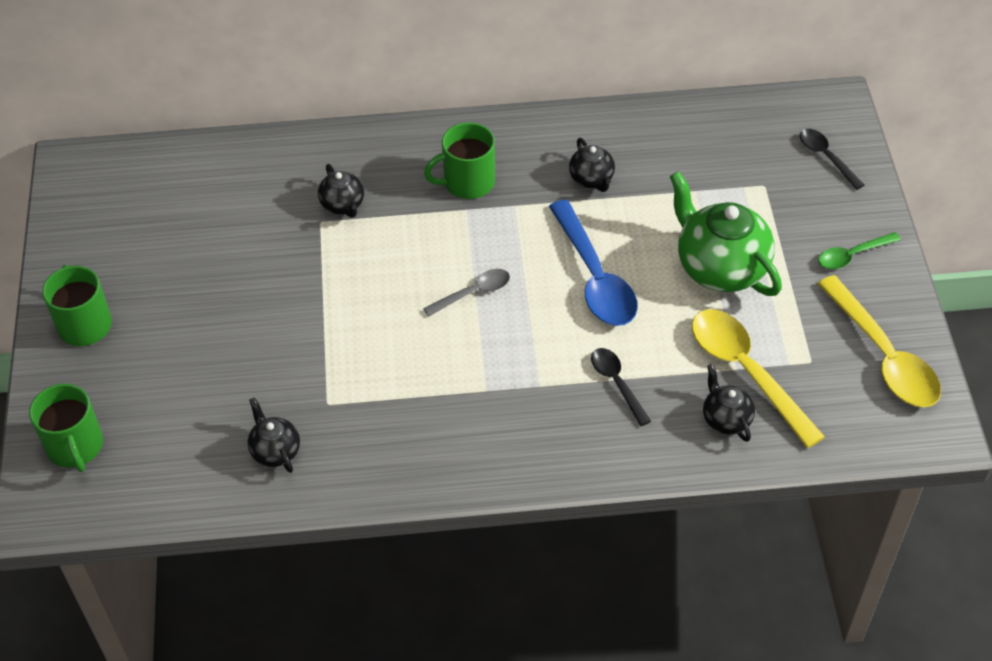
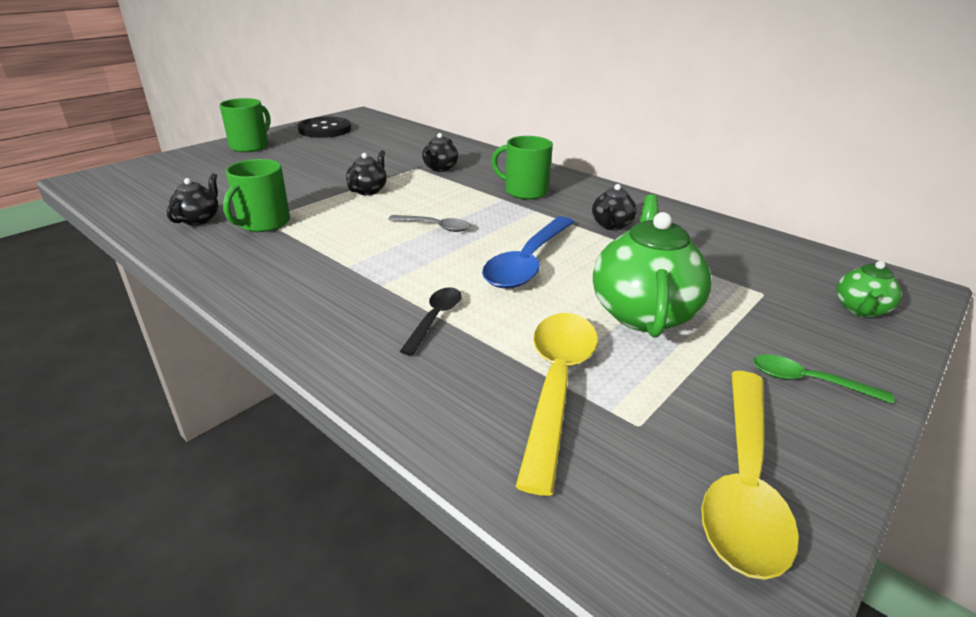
camera: 45 degrees right, 20 degrees down
(75, 446) = (148, 171): green mug -> green mug (263, 223)
(98, 228) = (325, 129): none -> black button
(726, 419) = (479, 402): black teapot -> black teapot (368, 190)
(826, 157) = (860, 309): black spoon -> green teapot

